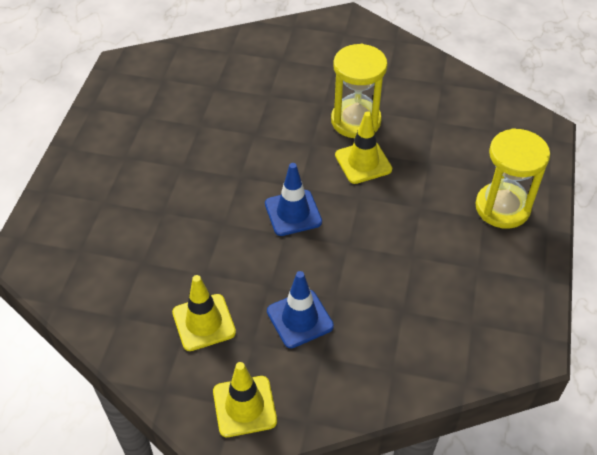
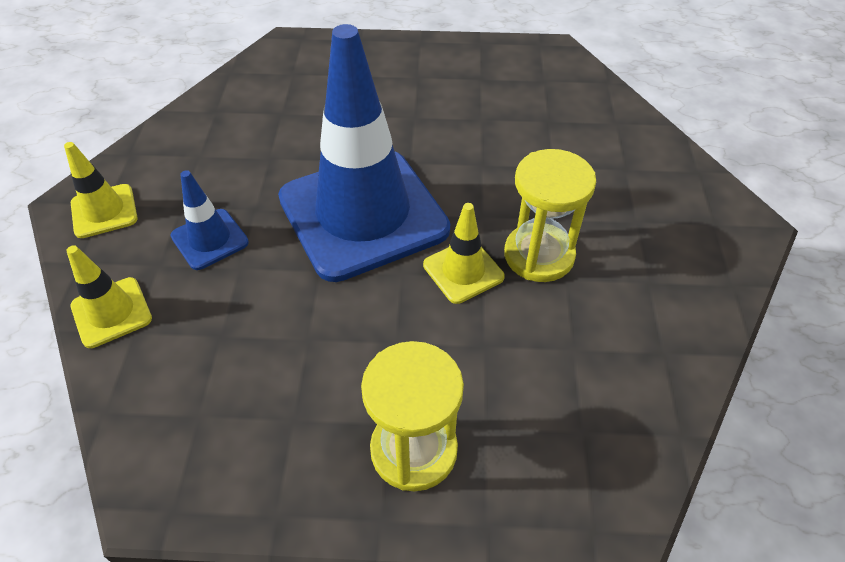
camera: 80 degrees right, 0 degrees up
(204, 322) = (207, 166): yellow traffic cone -> yellow traffic cone (111, 312)
(293, 213) = (363, 214): blue traffic cone -> blue traffic cone, size x2.34

